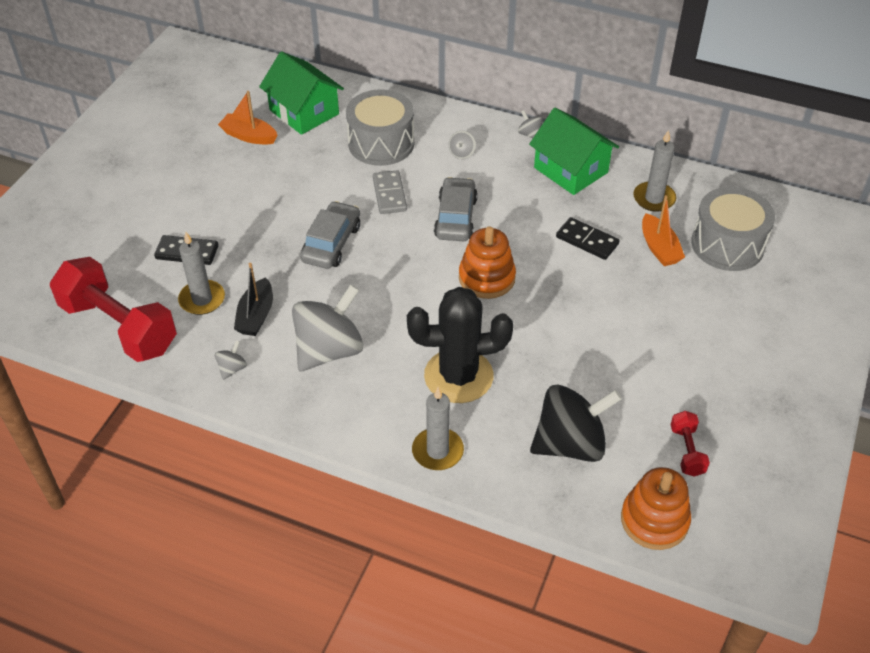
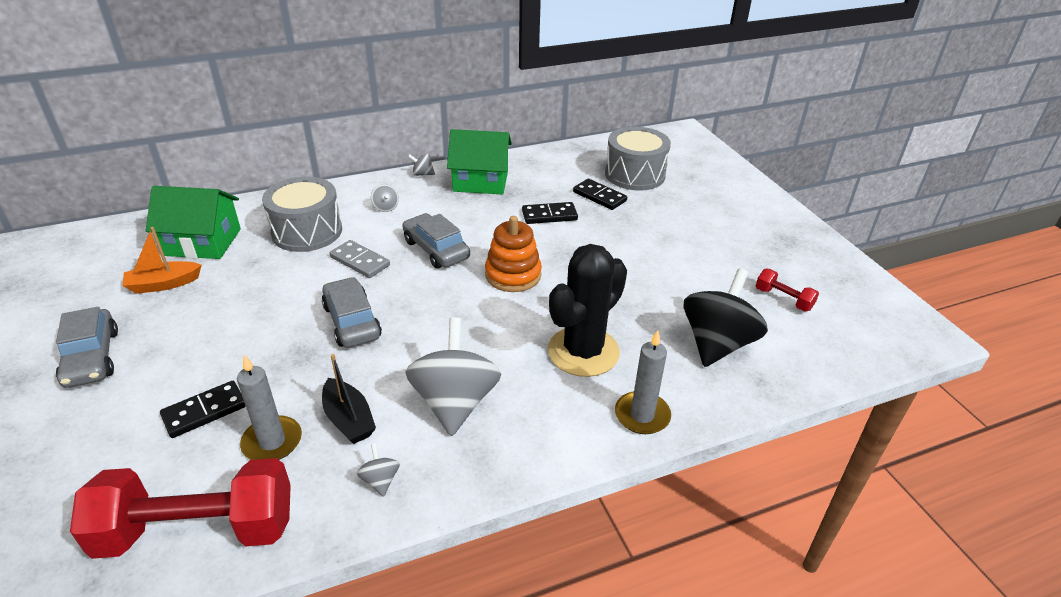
camera: 45 degrees left, 10 degrees down
(163, 171) = (92, 358): none -> grey car
(654, 198) = (557, 172): grey candle -> none
(654, 520) = (830, 353): orange stacking toy -> none
(659, 248) = (599, 196): orange boat -> black domino

